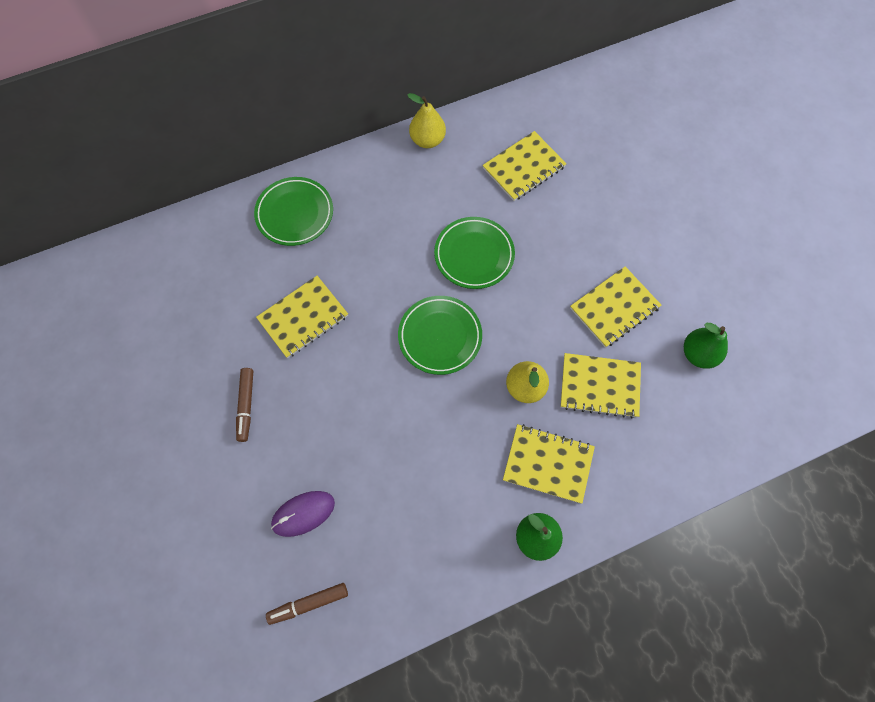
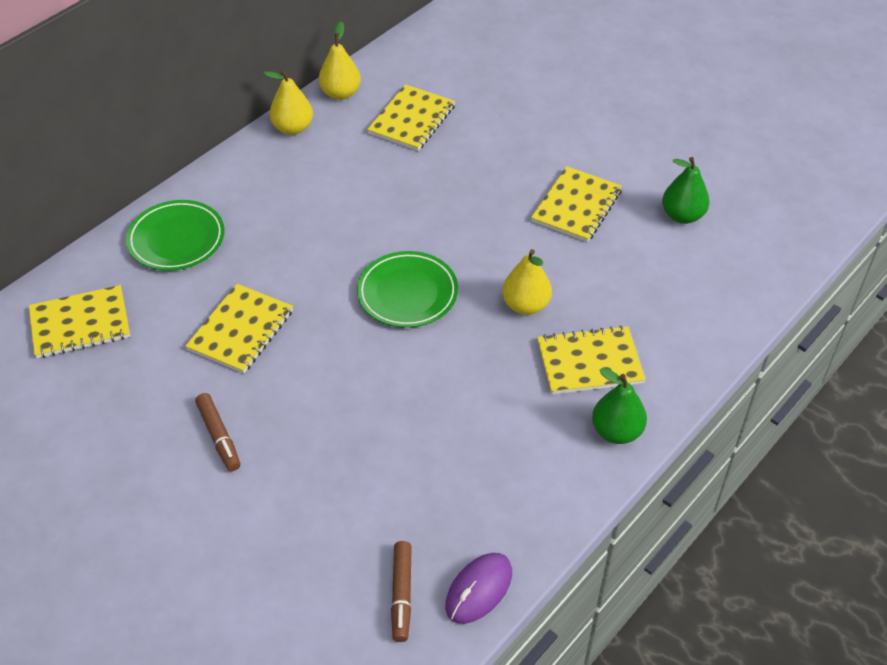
camera: 25 degrees left, 20 degrees down
(303, 513) = (346, 512): purple mouse -> purple mouse (479, 589)
(308, 603) = (401, 595): brown marker -> brown marker turned 45 degrees counterclockwise
(474, 255) = (403, 210): green plate -> none
(480, 119) = (340, 93): none -> yellow pear
(599, 386) = (602, 276): yellow notebook -> yellow notebook (80, 324)

